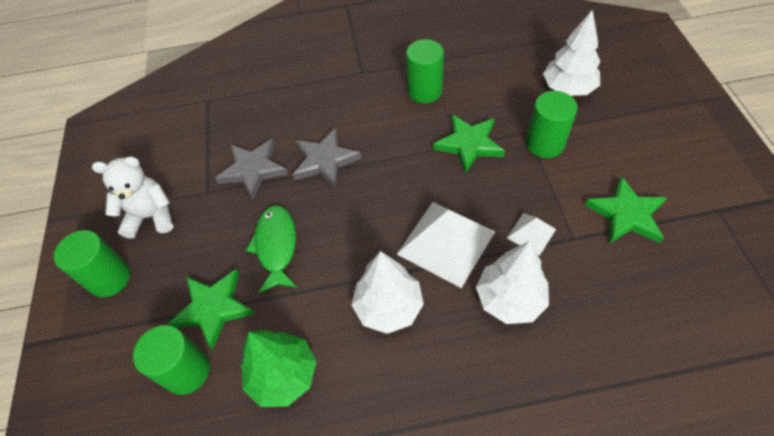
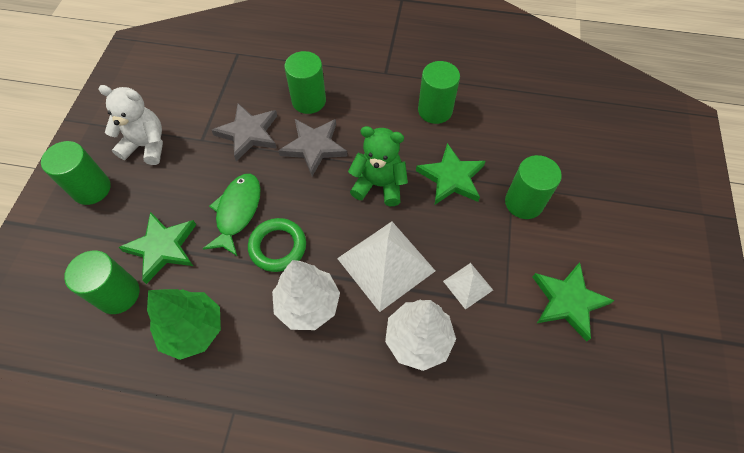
camera: 15 degrees right, 5 degrees up
(299, 121) = (309, 101): none -> green cylinder
(333, 264) = (278, 247): none -> green ring
(404, 173) = (379, 185): none -> green teddy bear
(568, 88) = (574, 155): white tree -> none

